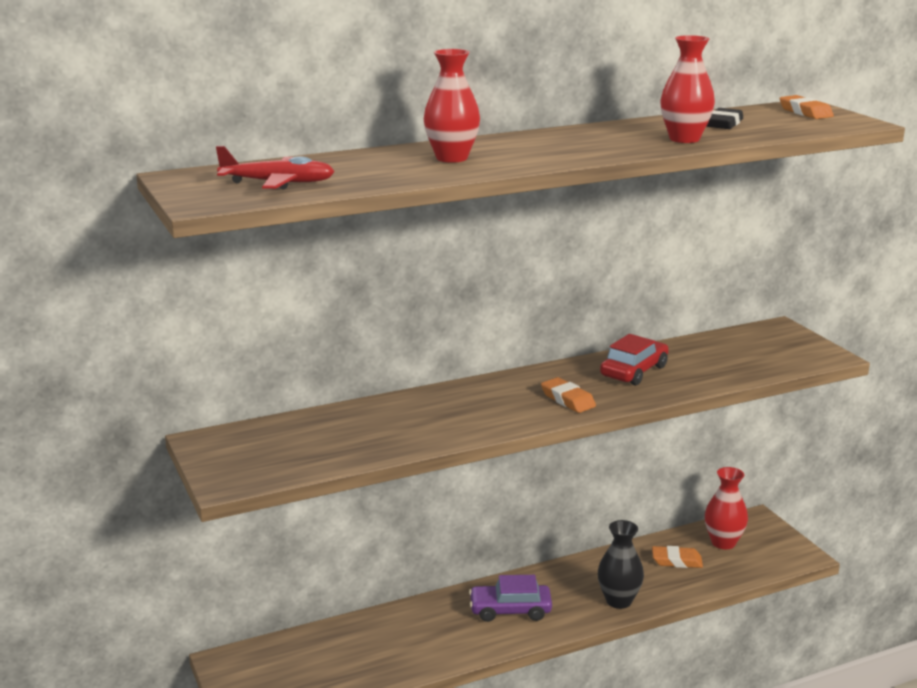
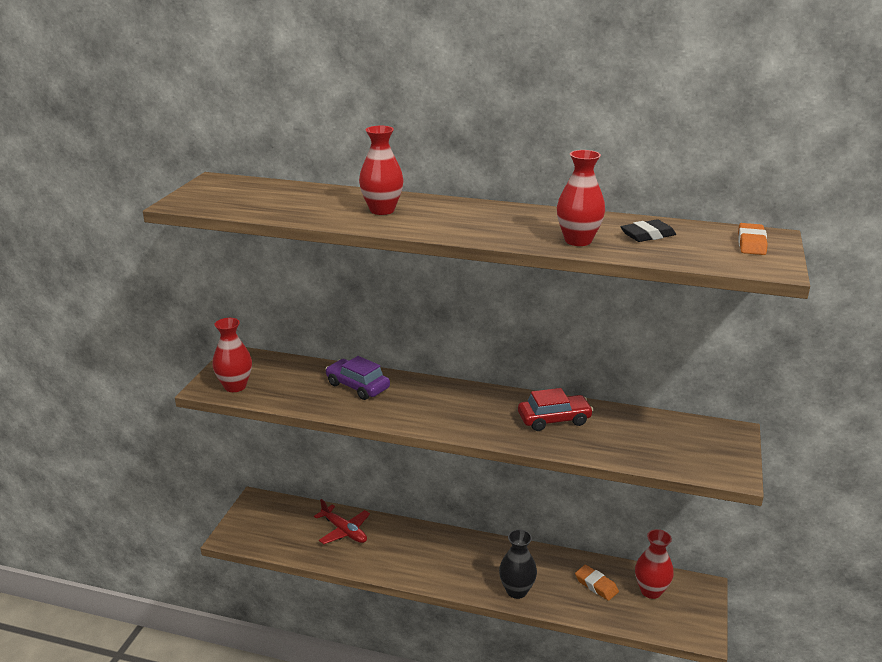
camera: 40 degrees right, 5 degrees up
(260, 468) = (235, 386): none -> red vase
(278, 183) = (246, 200): red plane -> red plane (344, 531)
(510, 610) = (440, 557): purple car -> purple car (357, 386)
(567, 400) = (472, 421): orange eraser -> none

